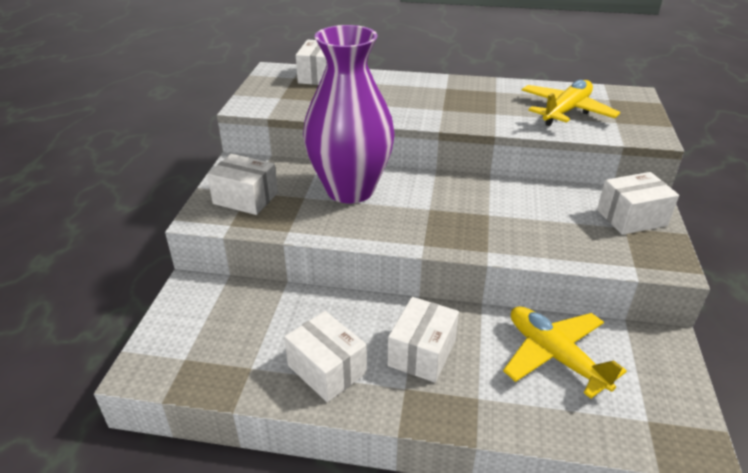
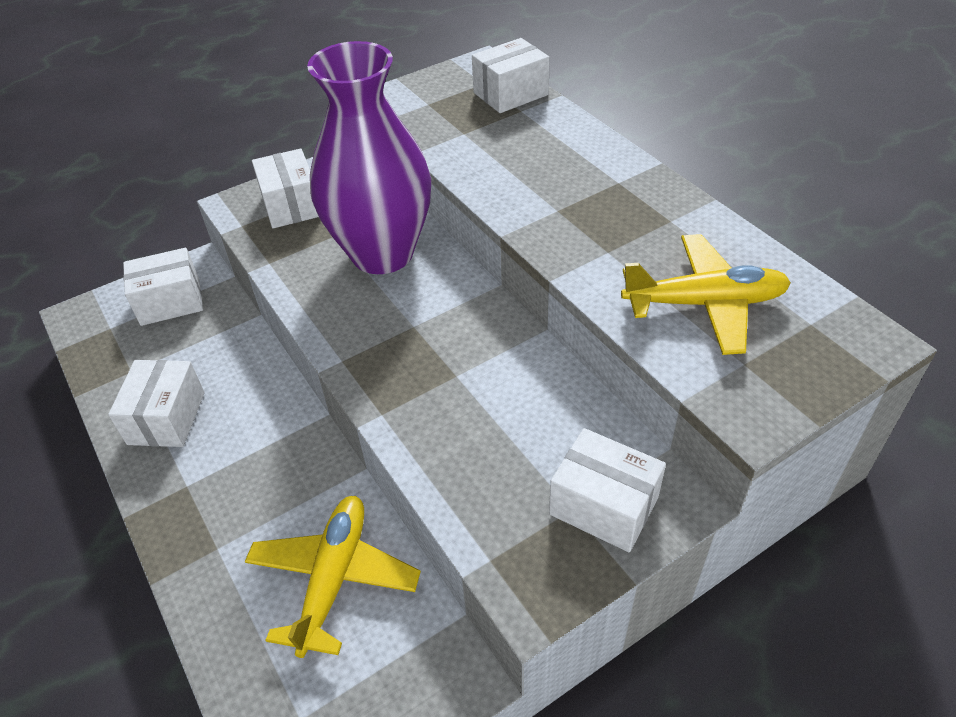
camera: 50 degrees right, 10 degrees up
(422, 353) = (244, 468): white box -> white box (170, 302)

